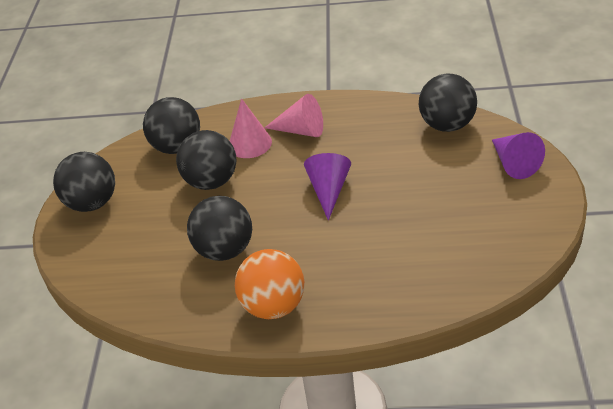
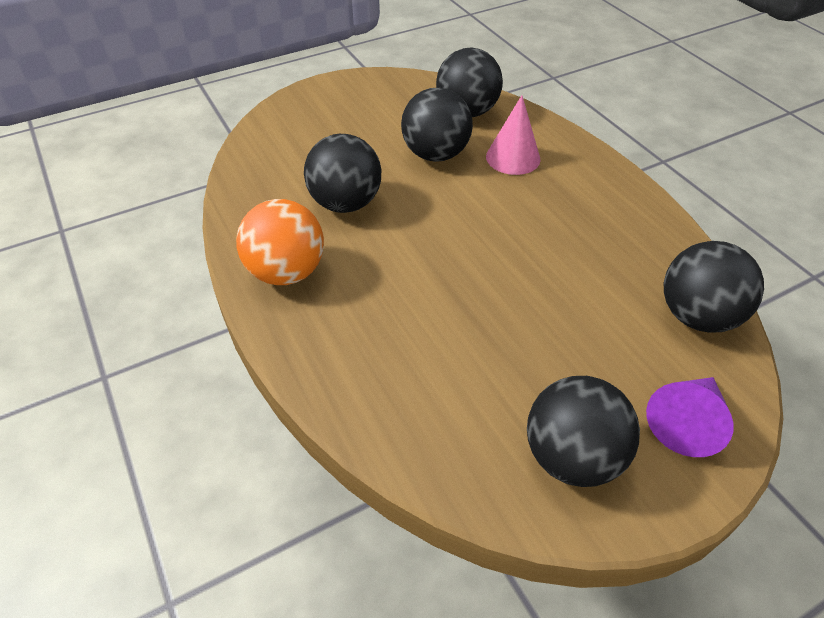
camera: 55 degrees right, 5 degrees up
(92, 203) = (354, 94): black ball -> black ball (572, 457)
(301, 130) = (567, 187): pink cone -> none
(329, 190) = (488, 248): purple cone -> none

